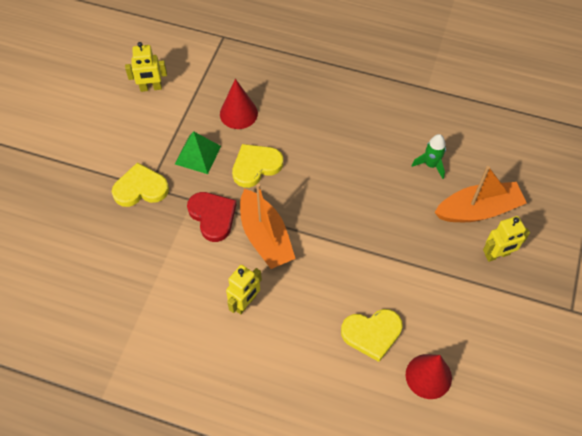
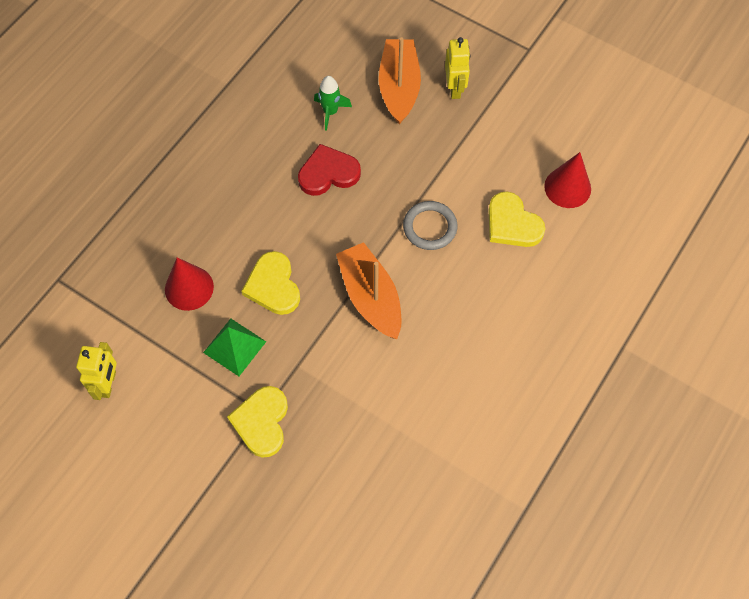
camera: 75 degrees left, 5 degrees up
(213, 216) = (327, 347): red heart -> red heart (328, 173)
(245, 303) = (447, 336): yellow robot -> none
(265, 236) = (371, 297): orange boat -> orange boat turned 105 degrees counterclockwise
(345, 266) = (430, 227): none -> grey ring
(372, 334) = (512, 224): yellow heart -> yellow heart turned 135 degrees clockwise

